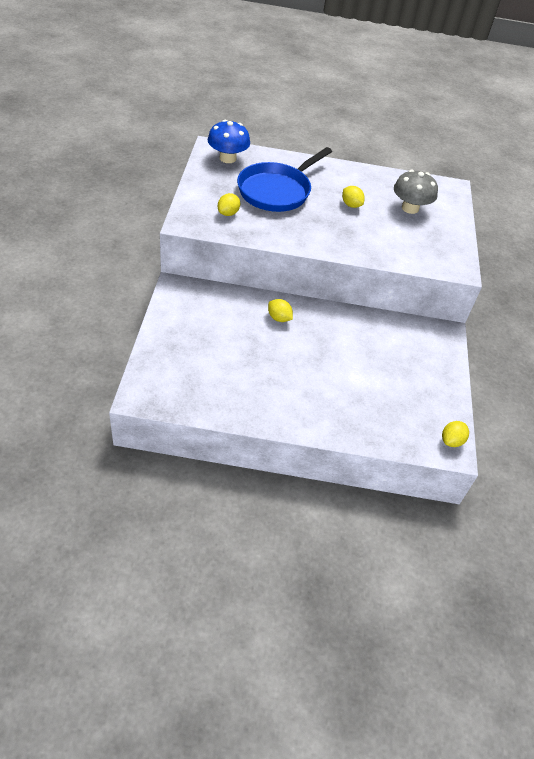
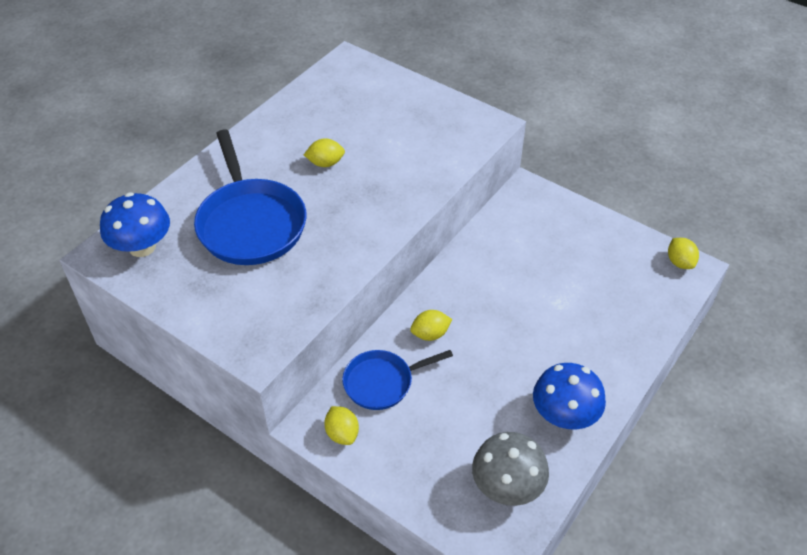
camera: 55 degrees left, 0 degrees up
(227, 307) = (382, 382): none -> blue pan
(228, 213) = (265, 295): yellow lemon -> yellow lemon (342, 433)
(260, 404) = (564, 415): none -> blue mushroom
(410, 208) = (364, 114): grey mushroom -> grey mushroom (507, 486)

